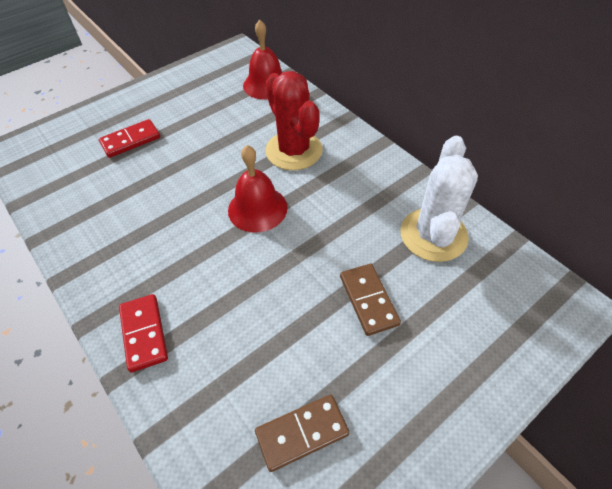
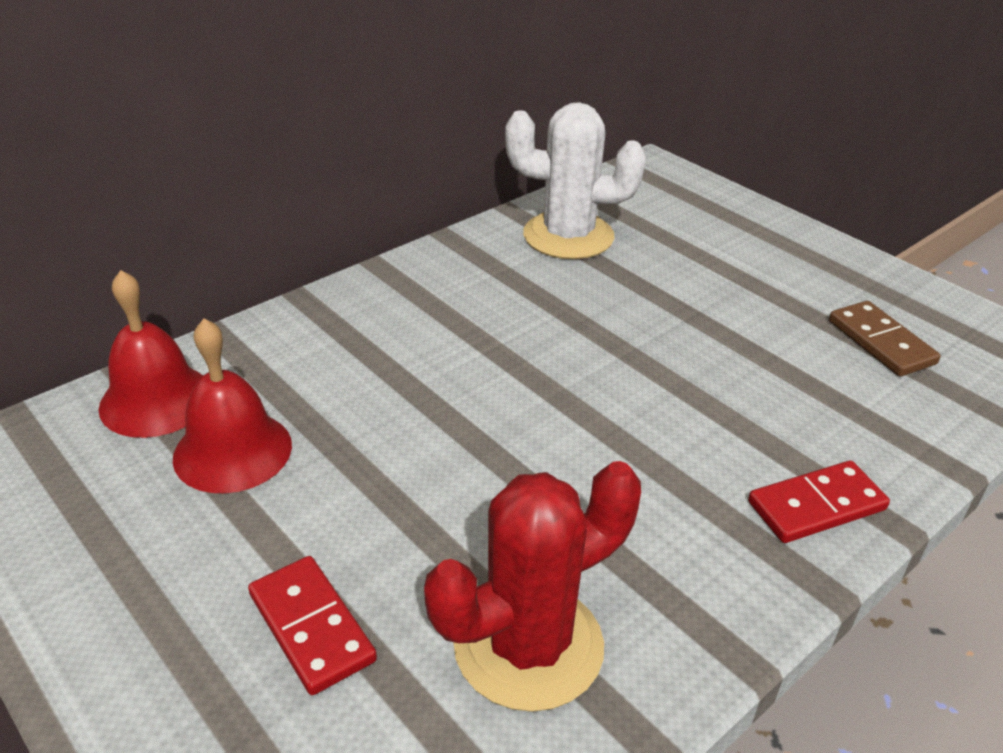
camera: 95 degrees left, 15 degrees down
(257, 208) = (532, 394): red bell -> red bell (232, 451)
(294, 150) = (385, 356): red cactus -> red cactus (528, 646)
(368, 300) = (685, 290): brown domino -> none

